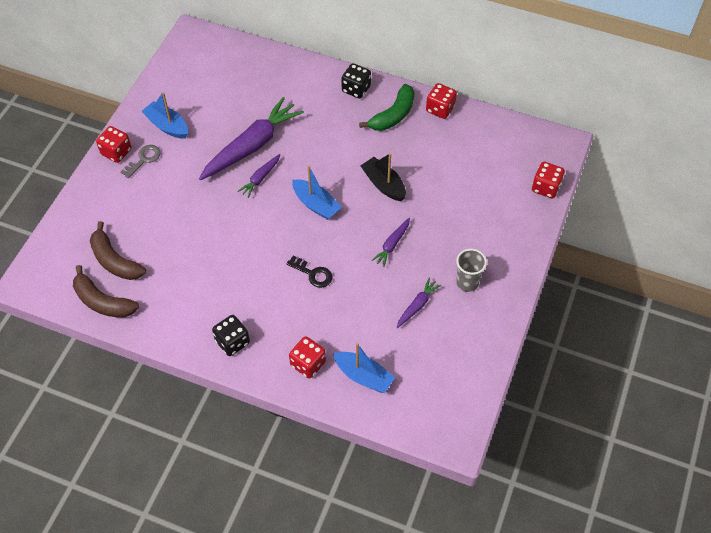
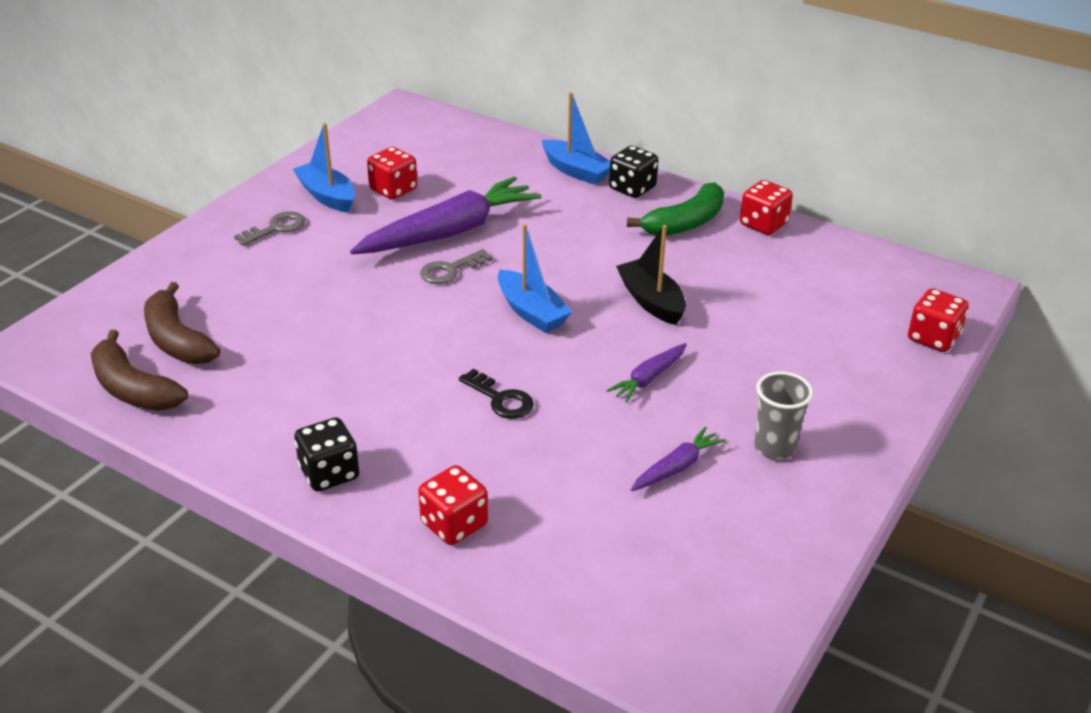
camera: 10 degrees right, 20 degrees down
(116, 152) = (238, 215): red dice -> red dice (393, 190)
(260, 178) = (450, 270): purple carrot -> grey key
(363, 376) = (552, 558): blue boat -> blue boat (576, 171)

